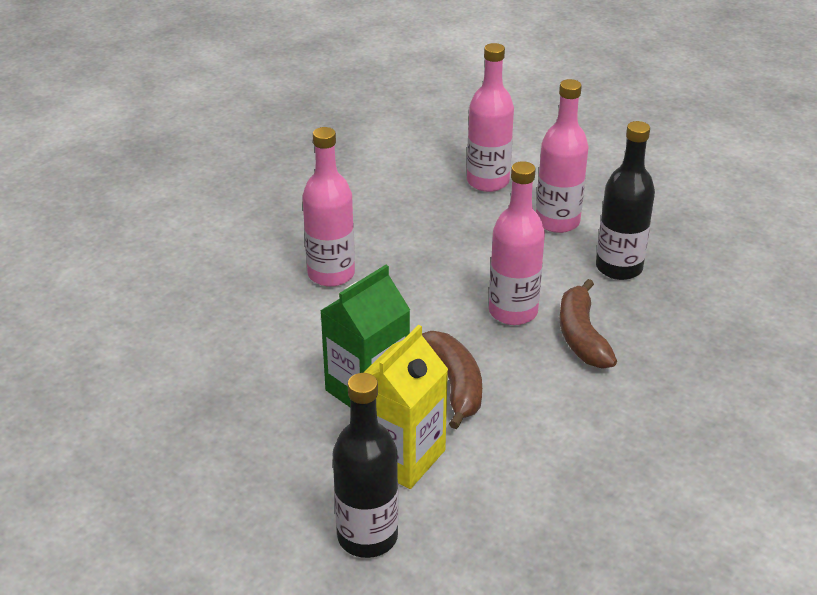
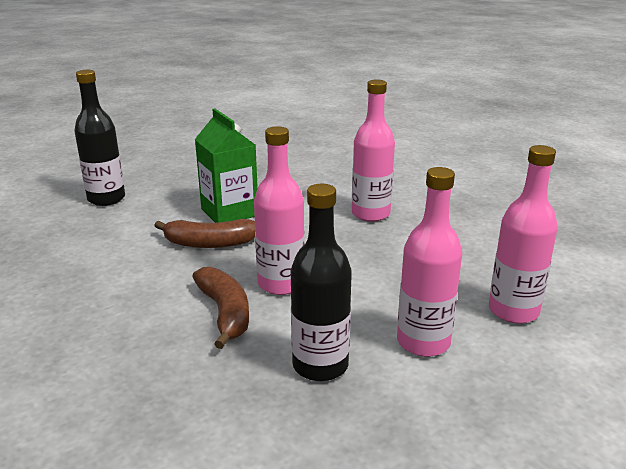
camera: 105 degrees right, 10 degrees down
(401, 456) = (158, 215): yellow carton -> none
(581, 336) = (225, 313): brown banana -> brown banana turned 60 degrees clockwise

